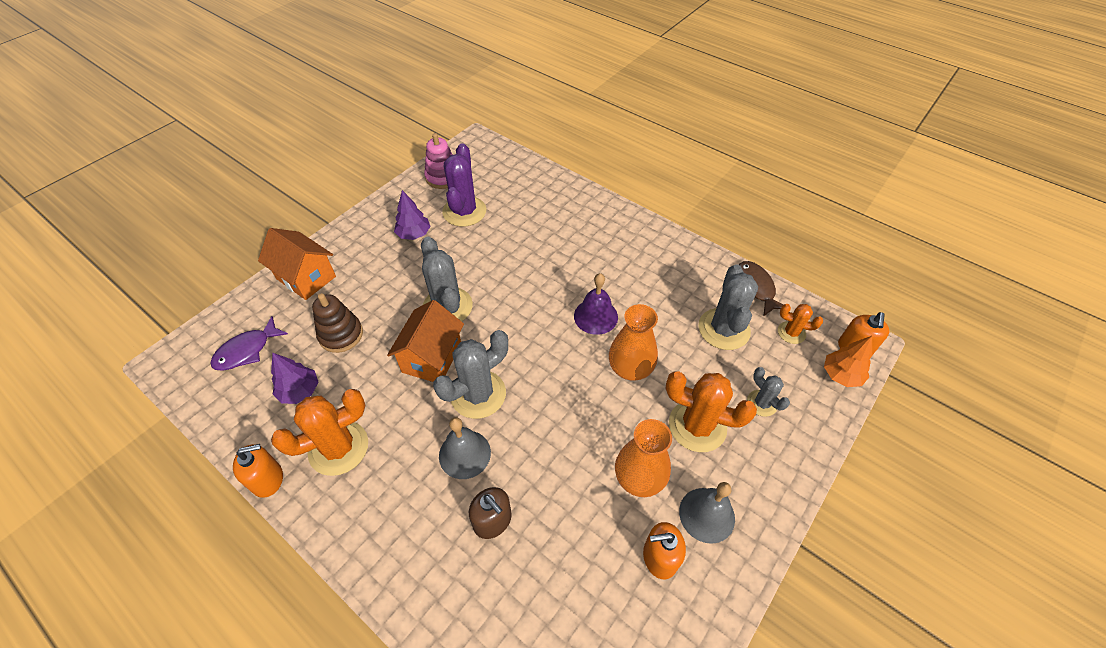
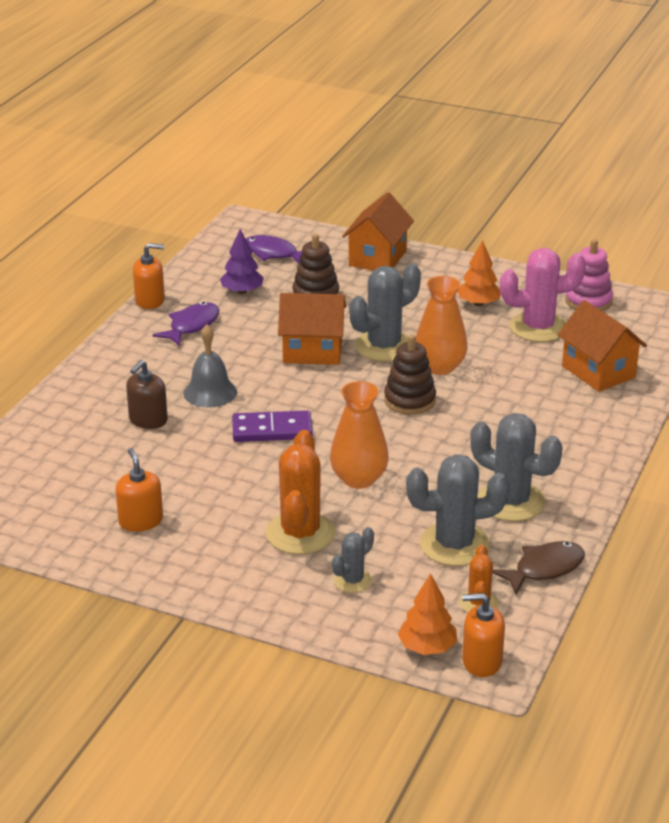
camera: 75 degrees right, 20 degrees down
(267, 479) = (150, 301): orange soap dispenser -> orange soap dispenser turned 60 degrees counterclockwise
(338, 448) = (191, 326): orange cactus -> purple fish
(414, 234) = (478, 303): purple tree -> orange tree
(464, 211) = (538, 327): purple cactus -> pink cactus
(478, 394) = (280, 387): grey cactus -> grey cactus (511, 501)
(532, 309) = (409, 400): none -> brown stacking toy
(534, 198) = (598, 372): none -> orange house
(543, 415) = (272, 430): none -> purple domino
(595, 316) = (423, 445): purple bell -> none
(639, 478) = (221, 500): orange vase -> orange vase (440, 367)
(707, 515) = (194, 547): grey bell -> none

